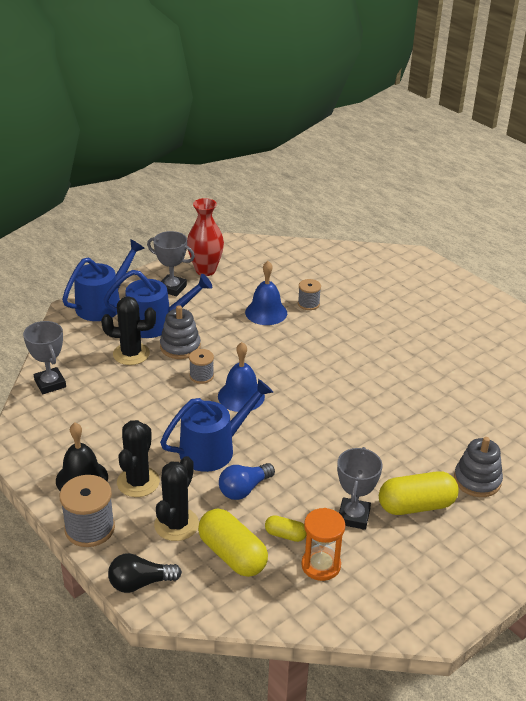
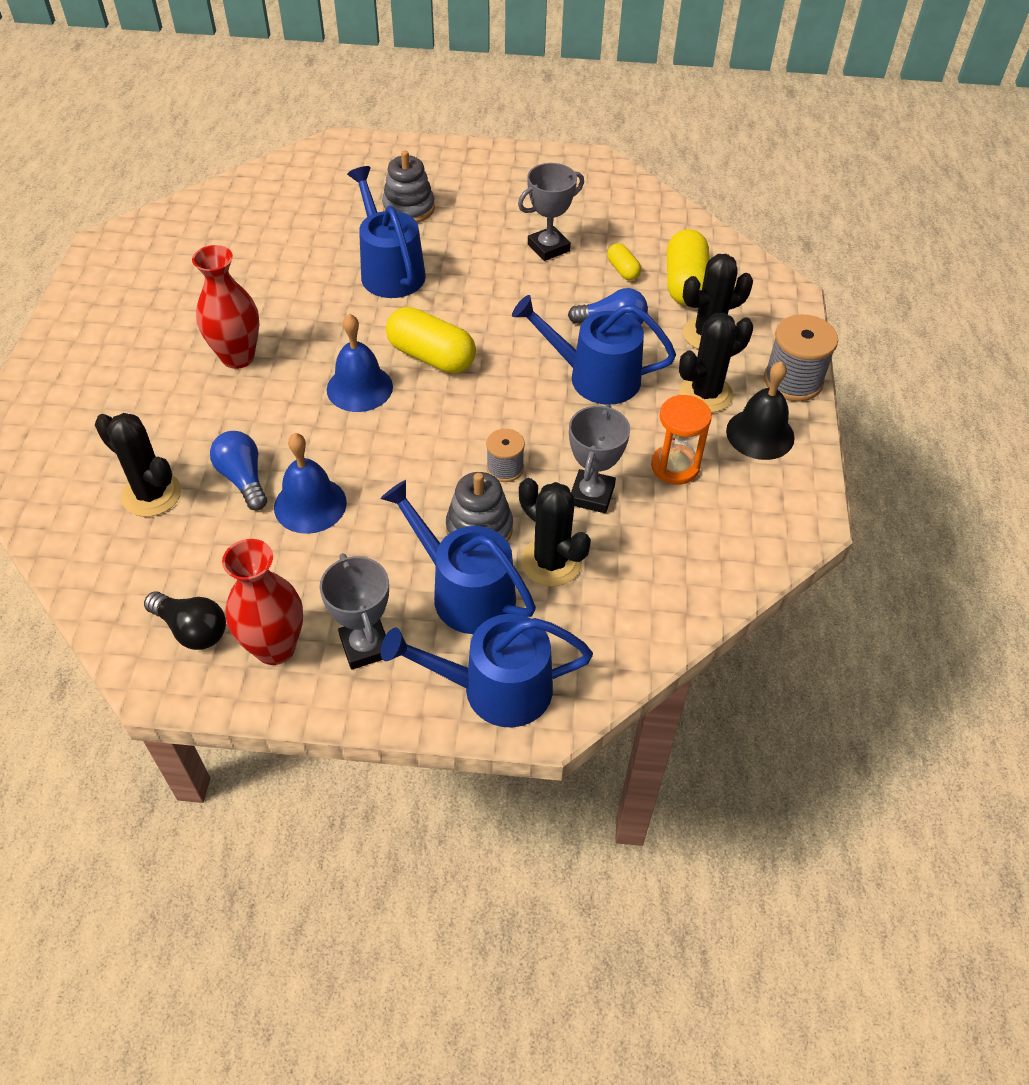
camera: 135 degrees left, 15 degrees up
(50, 384) = (696, 587): grey trophy -> grey trophy (591, 495)
(140, 583) = (785, 311): black light bulb -> black light bulb (192, 629)
(241, 396) = (495, 413): blue bell -> blue bell (359, 388)
(308, 304) = (243, 479): grey spool -> blue light bulb
(321, 565) = (623, 235): orange hourglass -> orange hourglass (675, 466)
(333, 279) = (151, 494): none -> black cactus
(401, 341) = (238, 357): none -> red vase
(414, 432) = (389, 271): none -> blue watering can
(416, 505) = (487, 224): yellow capsule -> yellow capsule (431, 356)

